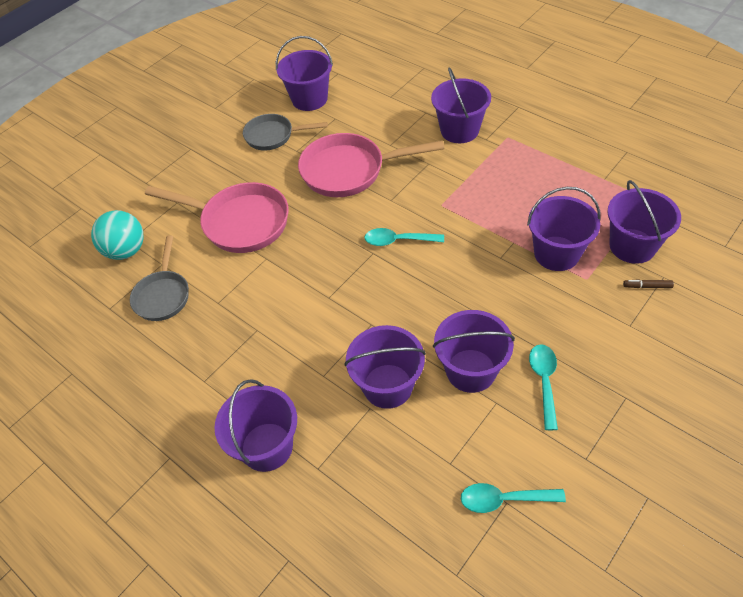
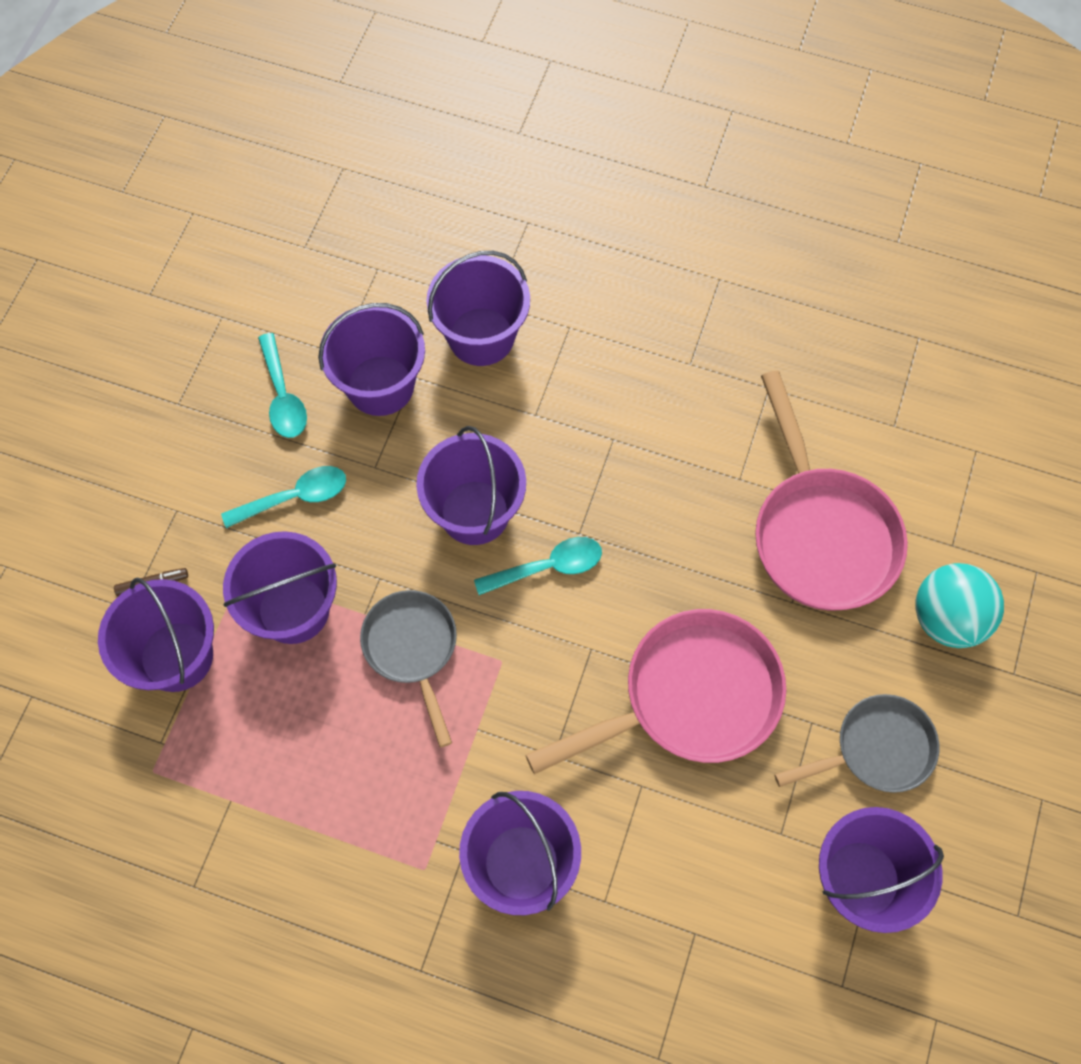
camera: 155 degrees right, 15 degrees up
(126, 251) = (966, 433): turquoise ball -> turquoise ball (947, 618)
(163, 295) = (855, 377): grey pan -> grey pan (412, 649)
(239, 222) = (820, 533): pink pan -> pink pan turned 105 degrees counterclockwise
(267, 447) = (597, 228): purple bucket -> purple bucket (474, 512)
(504, 499) = (308, 249): turquoise spoon -> turquoise spoon (295, 497)

